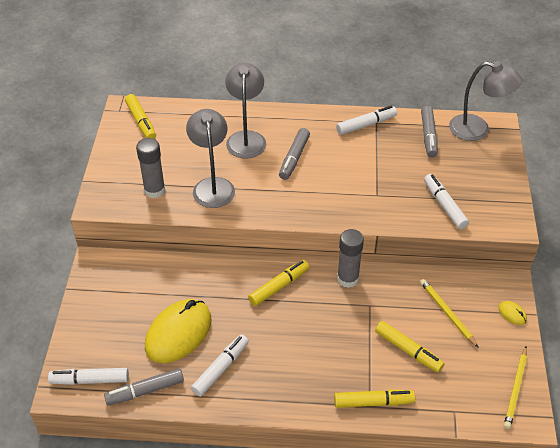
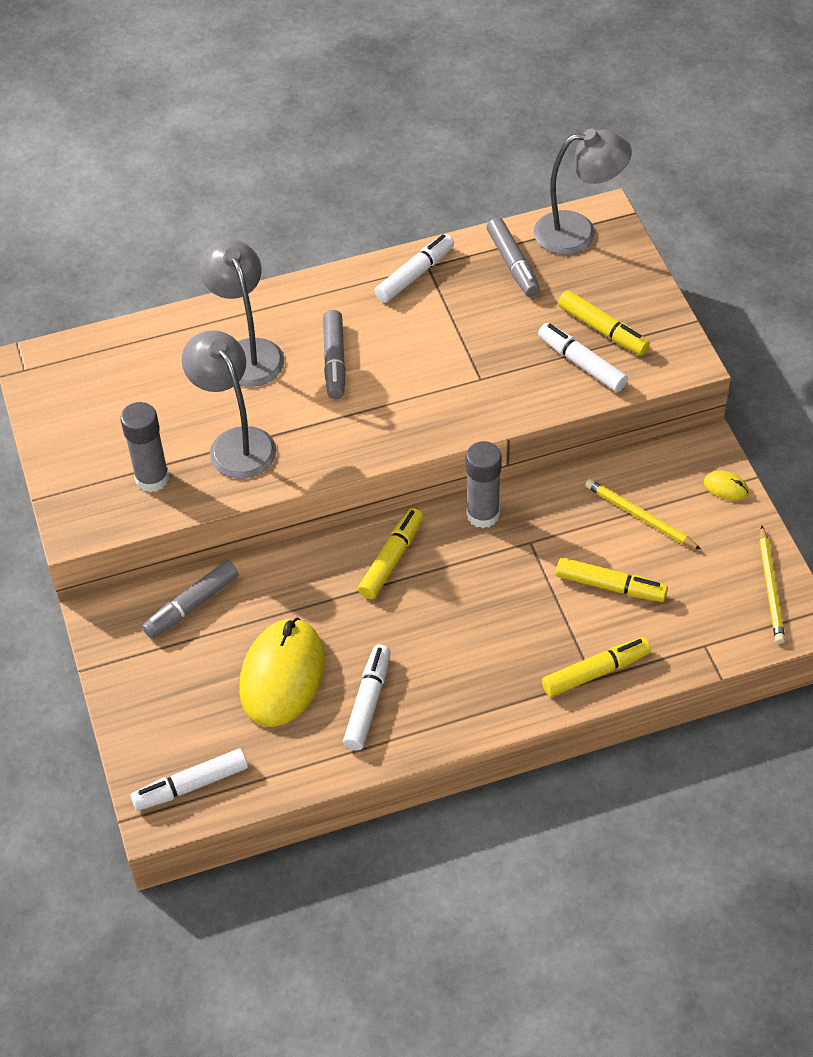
camera: 20 degrees left, 5 degrees up
(141, 121) = (70, 377): yellow marker -> yellow marker (602, 330)
(145, 391) = (278, 771): grey marker -> grey marker (192, 605)

